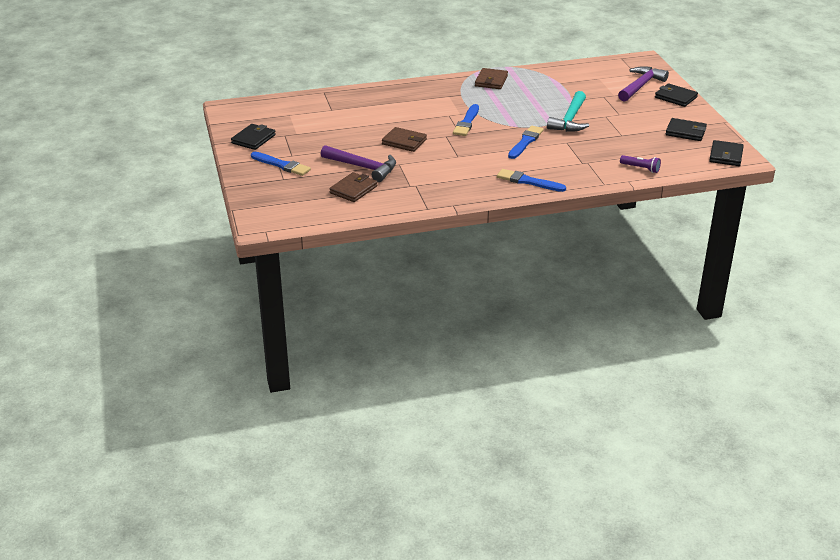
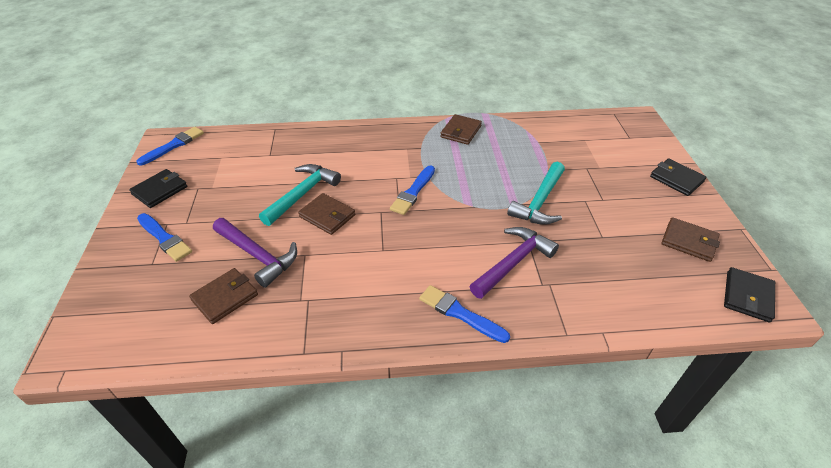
camera: 10 degrees right, 10 degrees up
(376, 131) = (302, 194): none -> turquoise hammer
(525, 142) = (475, 234): blue brush -> blue brush (173, 145)
(640, 86) = (633, 156): purple hammer -> purple hammer (513, 263)
(640, 168) = (623, 307): purple flashlight -> none
(685, 132) = (689, 241): black wallet -> brown wallet

